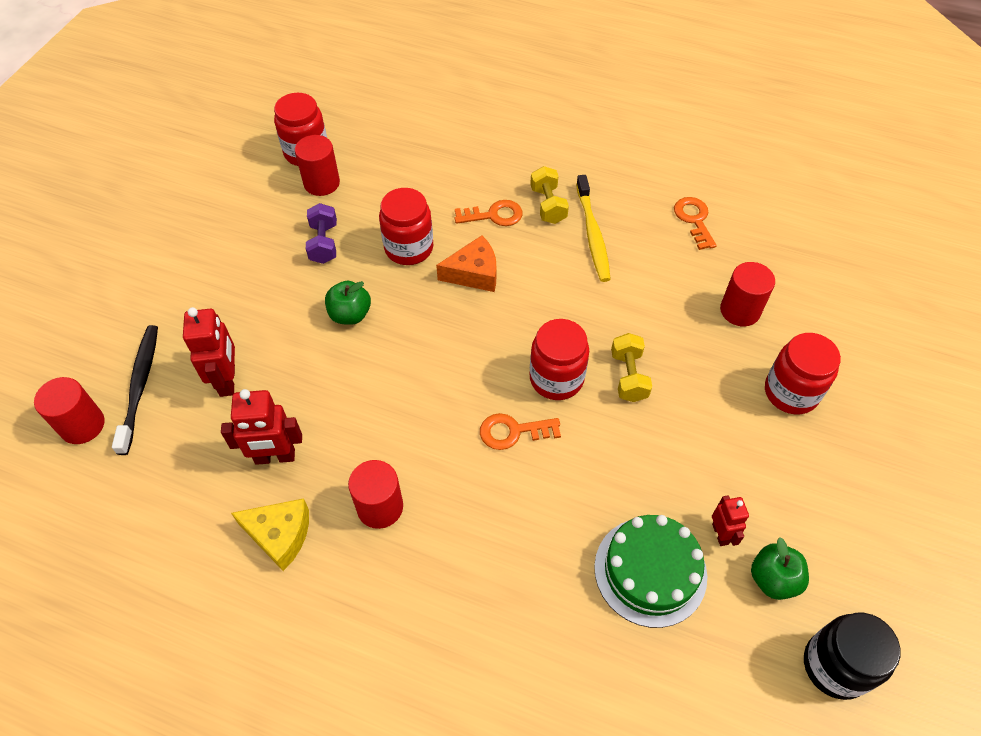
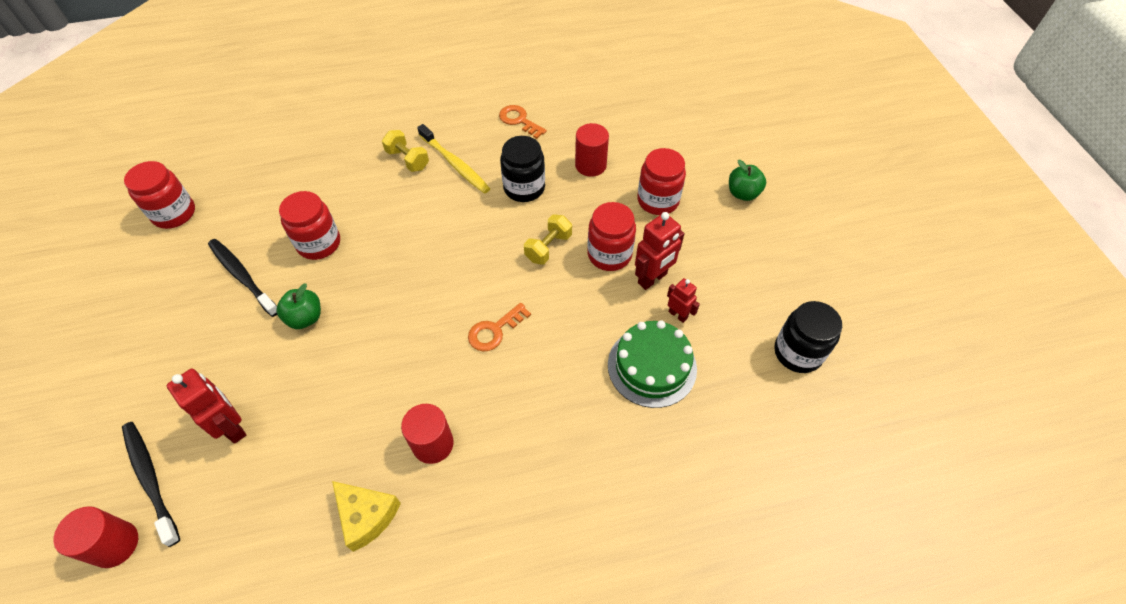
camera: 35 degrees left, 0 degrees up
(275, 457) = (319, 460): red robot -> red robot (652, 279)
(280, 535) = (366, 516): yellow cheese -> yellow cheese turned 60 degrees clockwise
(321, 183) = (206, 231): red cylinder -> none
(324, 243) = (242, 276): purple dumbbell -> black toothbrush
(474, 273) = (385, 235): orange cheese -> none
(493, 215) = (370, 186): orange key -> none
(556, 378) = (499, 276): red jar -> red jar (609, 254)
(628, 376) = (548, 247): yellow dumbbell -> yellow dumbbell turned 75 degrees clockwise
(647, 297) = (524, 188): none -> black jar
(773, 579) = (728, 323): green apple -> green apple (743, 193)

